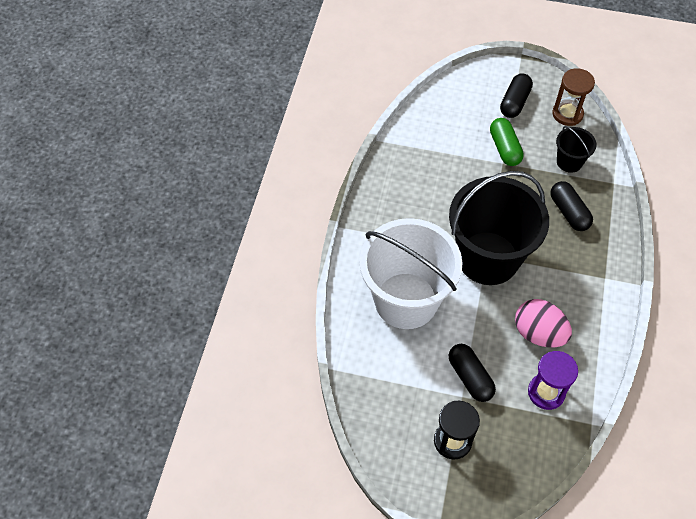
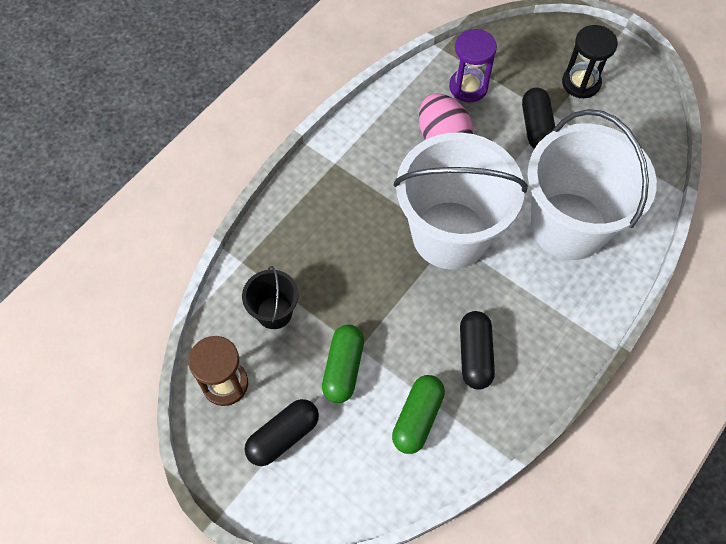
camera: 155 degrees left, 5 degrees up
(444, 140) = (417, 418): none -> green capsule
(488, 258) = (450, 235): black bucket -> white bucket
(569, 212) = (322, 249): black capsule -> black capsule (475, 355)

